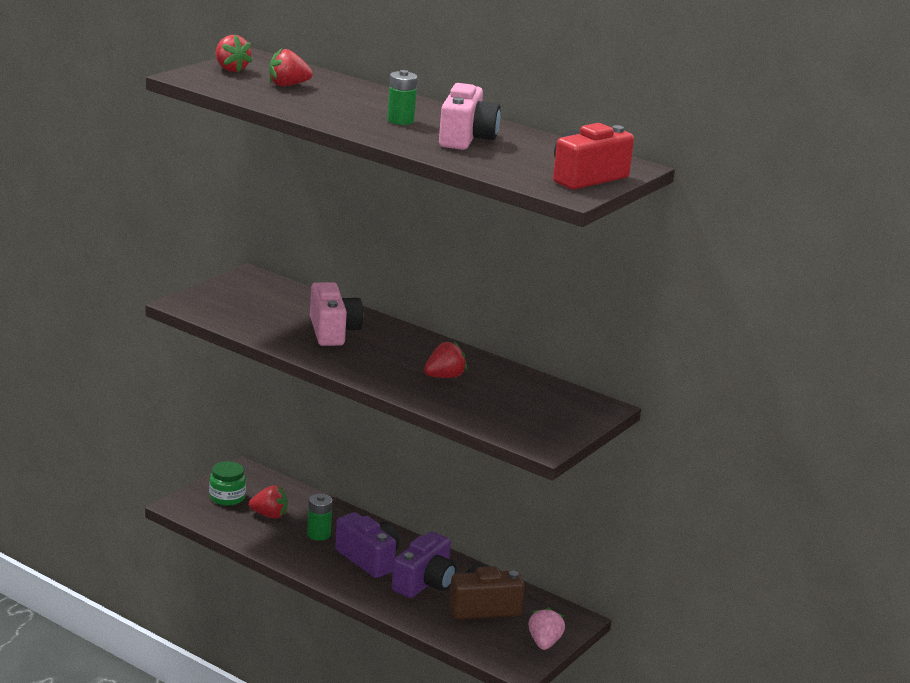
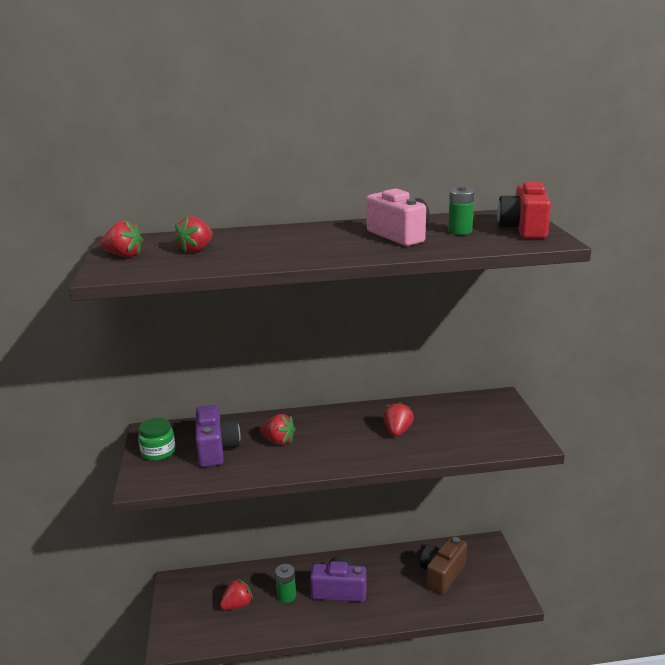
camera: 40 degrees left, 0 degrees up
(227, 497) = (191, 612): green jar -> green jar (158, 452)
(333, 331) = (278, 441): pink camera -> red strawberry
(400, 120) = (333, 241): green battery -> green battery (460, 231)
(425, 583) = (391, 582): purple camera -> purple camera (216, 449)
(544, 643) = (501, 572): pink strawberry -> none

